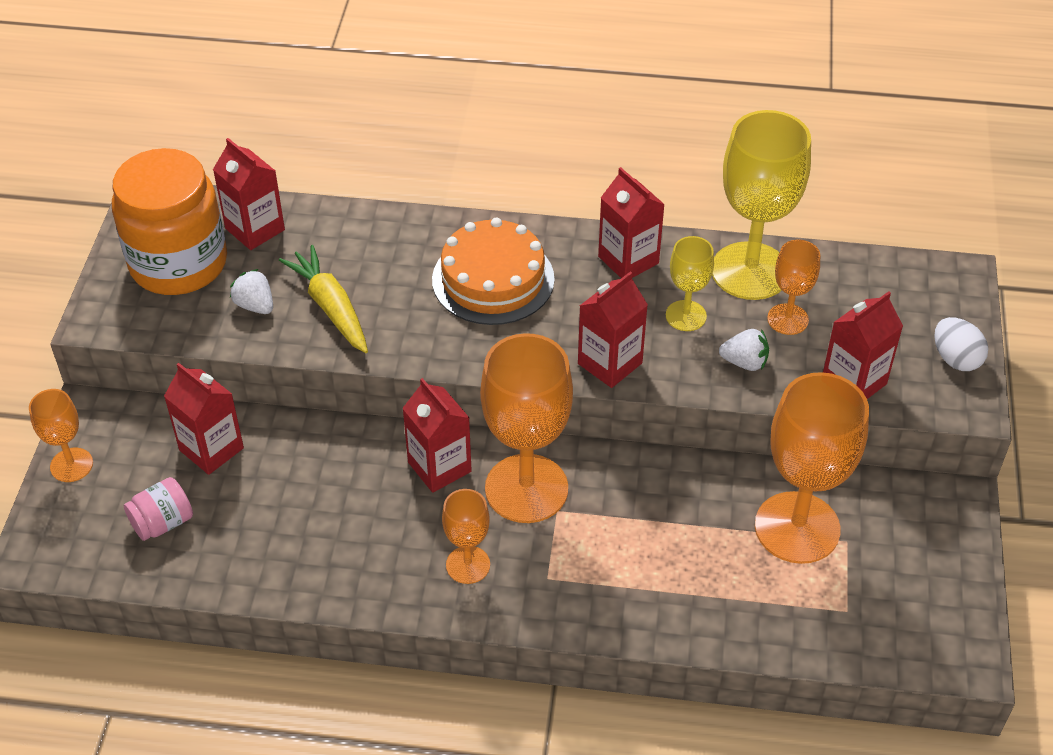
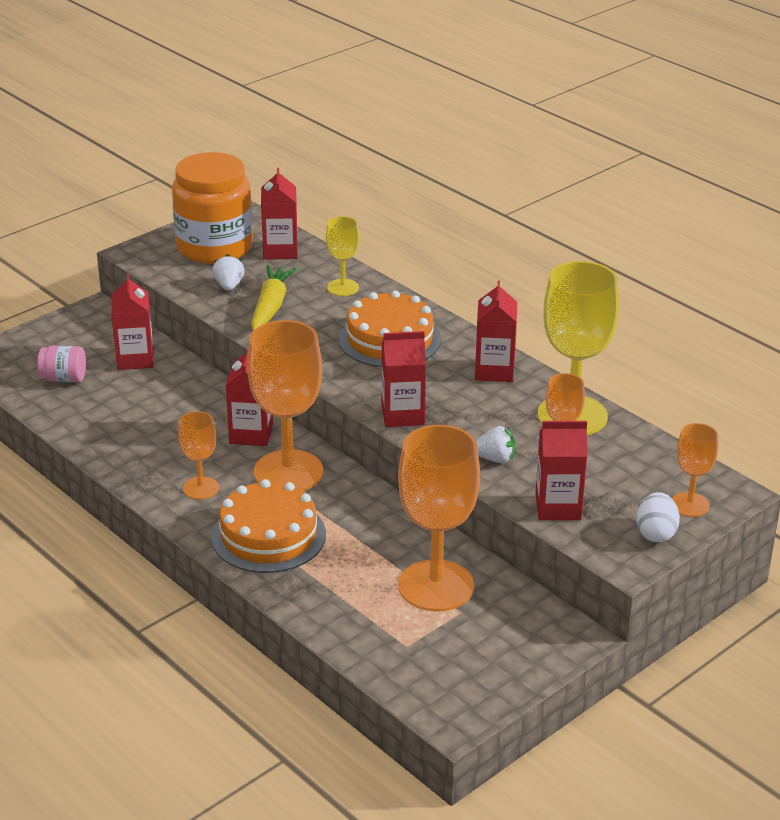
camera: 40 degrees right, 15 degrees down
(71, 465) = (53, 329): orange goblet -> orange goblet (690, 505)
(595, 576) = (268, 535): none -> orange cake
(686, 316) = (490, 416): yellow goblet -> yellow goblet (343, 287)
(744, 362) = (495, 459): white strawberry -> white strawberry turned 45 degrees counterclockwise

